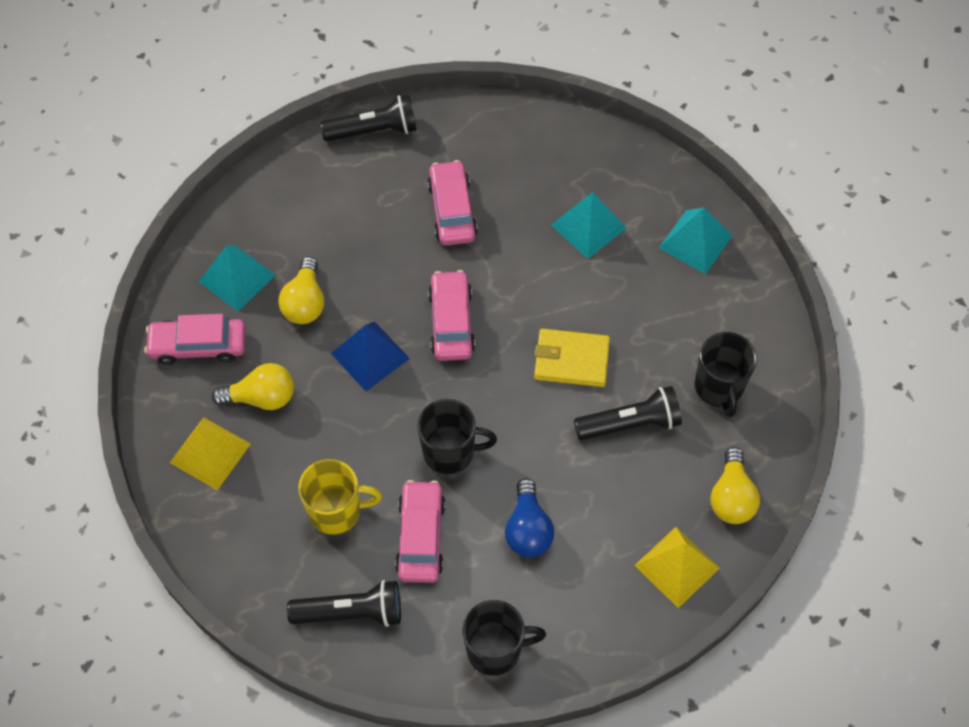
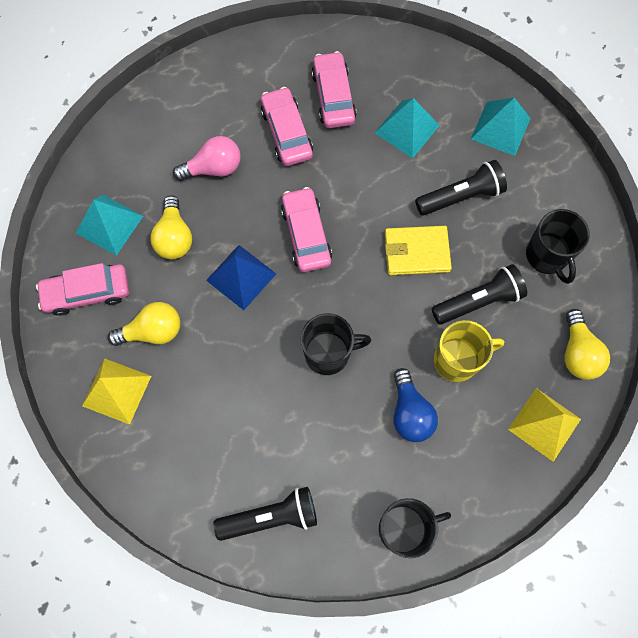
camera: 10 degrees left, 10 degrees up
(336, 511) = (239, 425): yellow mug -> yellow mug (457, 360)
(363, 236) = (213, 168): none -> pink light bulb
(374, 130) = (204, 71): black flashlight -> black flashlight (461, 196)
(421, 536) = (318, 436): pink car -> pink car (333, 96)

